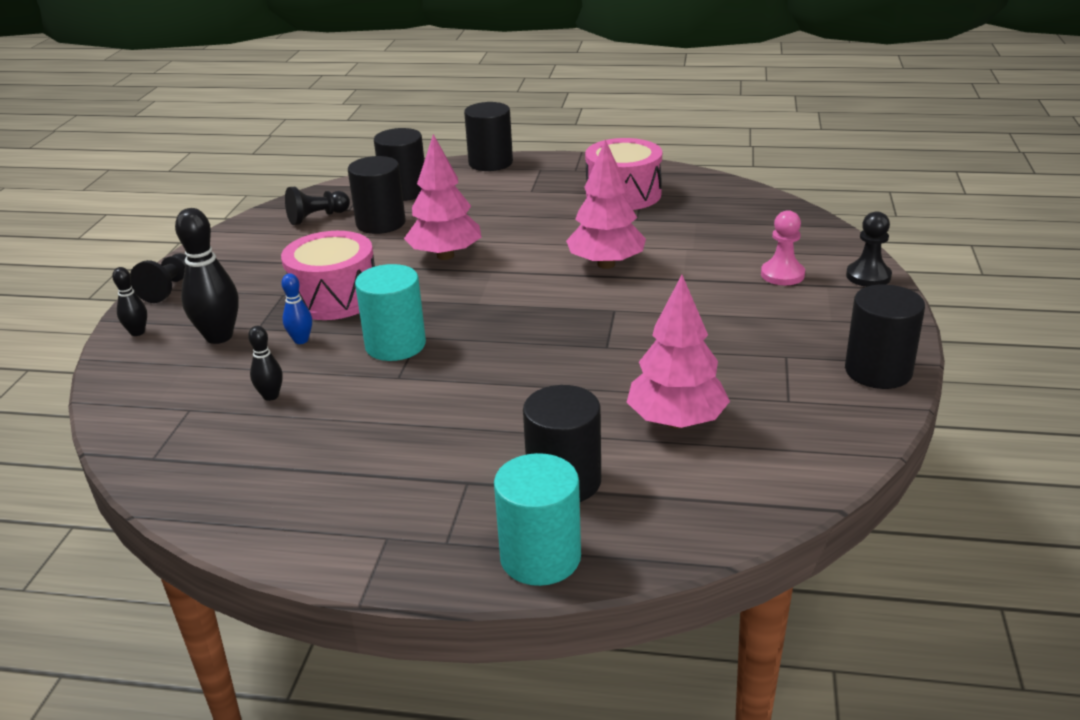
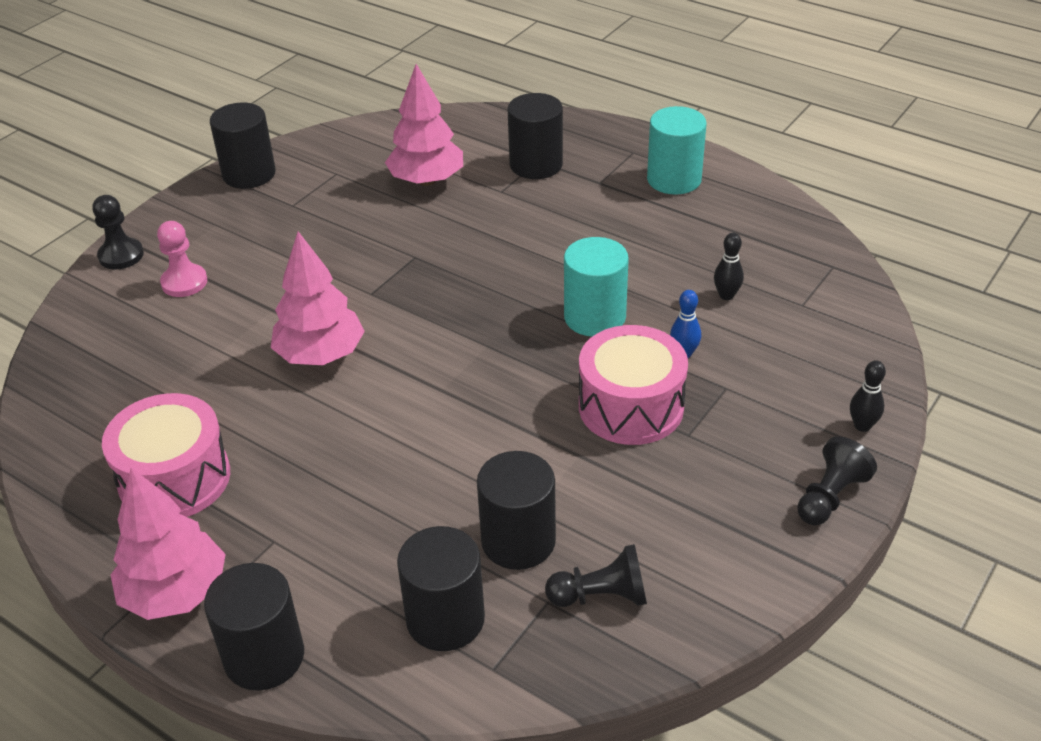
camera: 155 degrees left, 10 degrees up
(219, 336) = (769, 387): black bowling pin -> none
(445, 256) = (475, 435): pink tree -> pink tree (176, 593)
(540, 557) = (582, 130): turquoise cylinder -> turquoise cylinder (674, 179)

